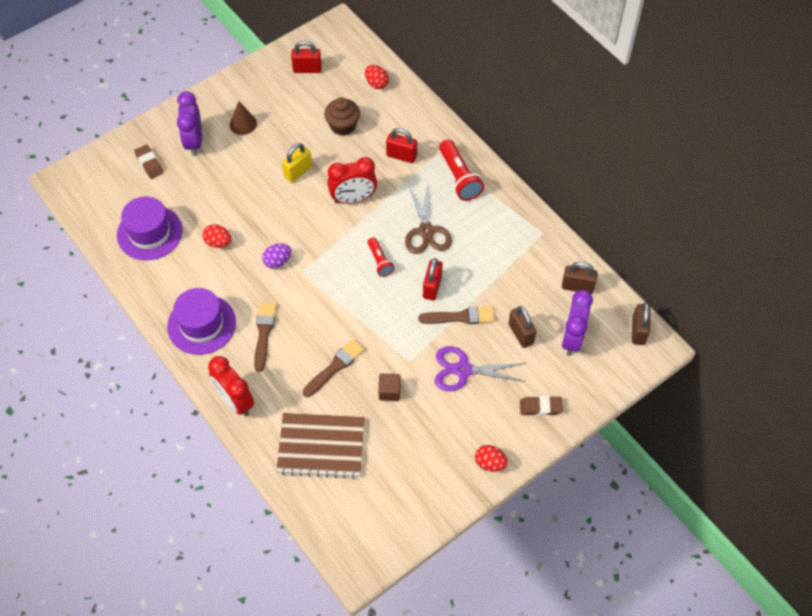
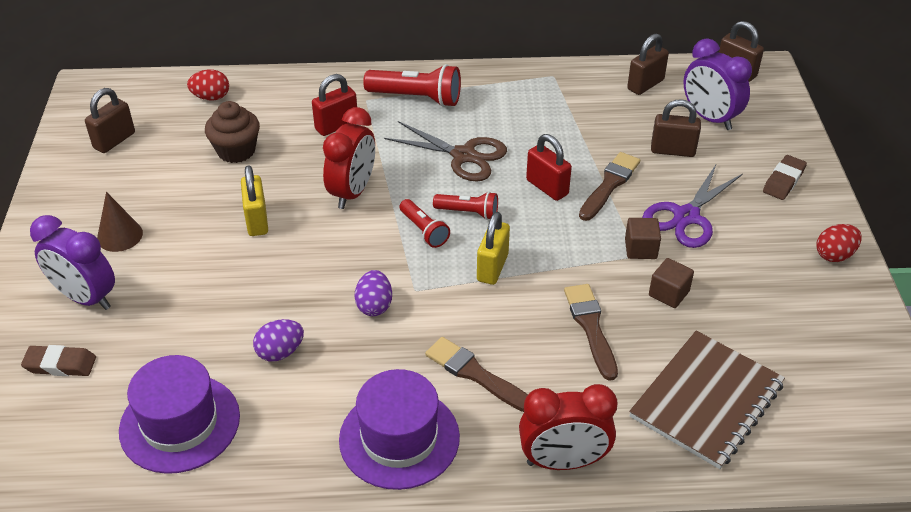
camera: 55 degrees left, 15 degrees down
(218, 242) = (280, 352): red egg -> purple egg
(307, 69) = (114, 141): red padlock -> brown padlock
(345, 297) = (492, 267): none -> yellow padlock
(349, 249) = (424, 230): none -> red flashlight
(416, 360) = (640, 249): none -> brown cube

